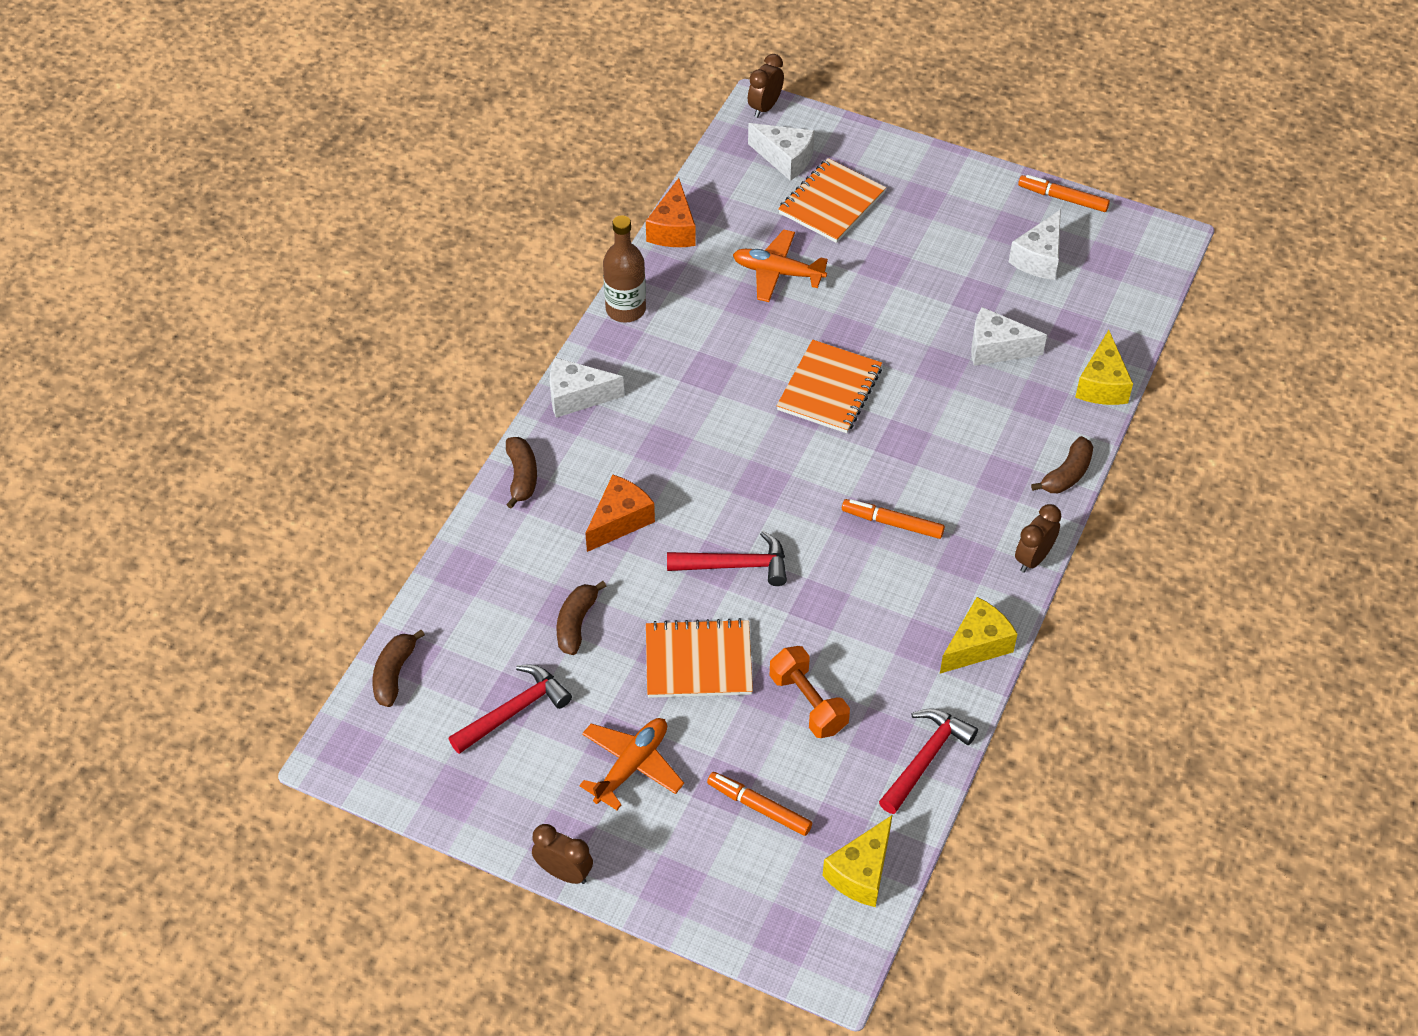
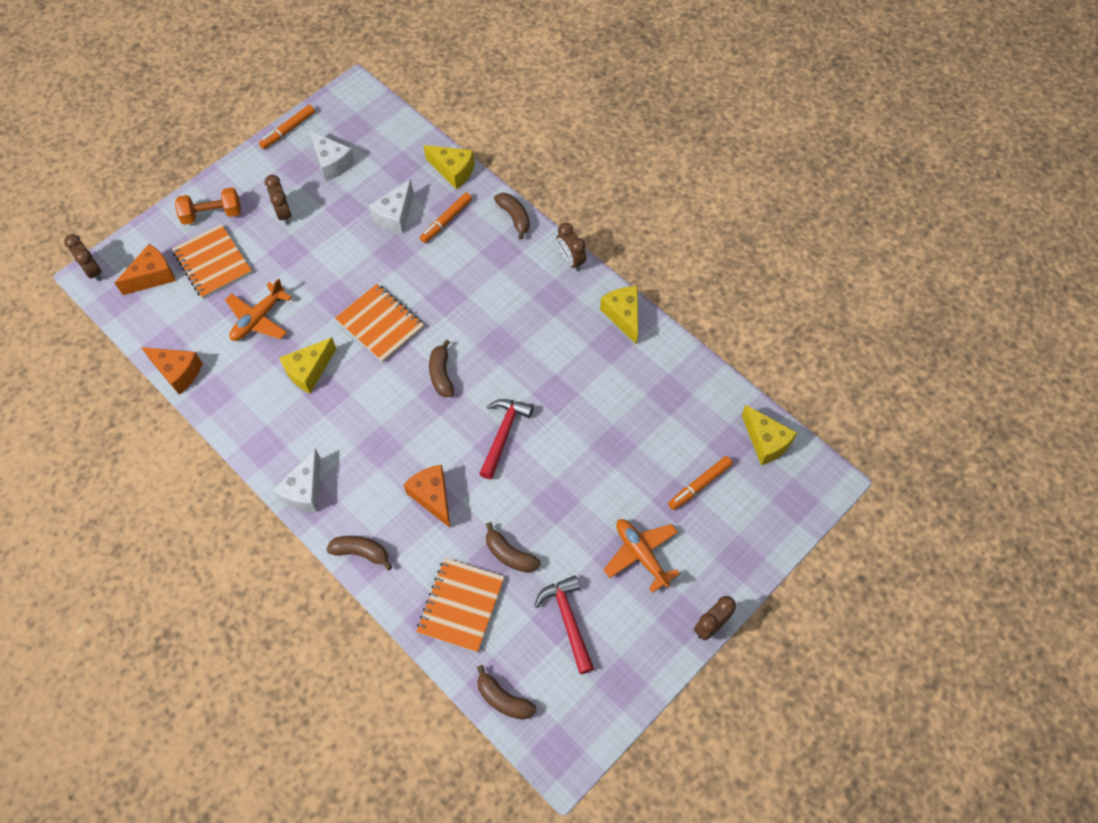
camera: 70 degrees left, 10 degrees up
(625, 309) = (238, 430): brown bottle -> none
(698, 661) = (572, 484): orange notebook -> orange notebook (461, 605)
(731, 344) = (309, 371): none -> yellow cheese
(785, 159) = (153, 276): white cheese -> orange cheese
(789, 474) = (441, 374): none -> brown banana
(808, 703) = (630, 428): orange dumbbell -> orange dumbbell (212, 214)
(892, 523) = (509, 328): orange marker -> orange marker (446, 221)
(925, 758) = (695, 375): red hammer -> none
(937, 240) = (284, 213): none -> brown clock

